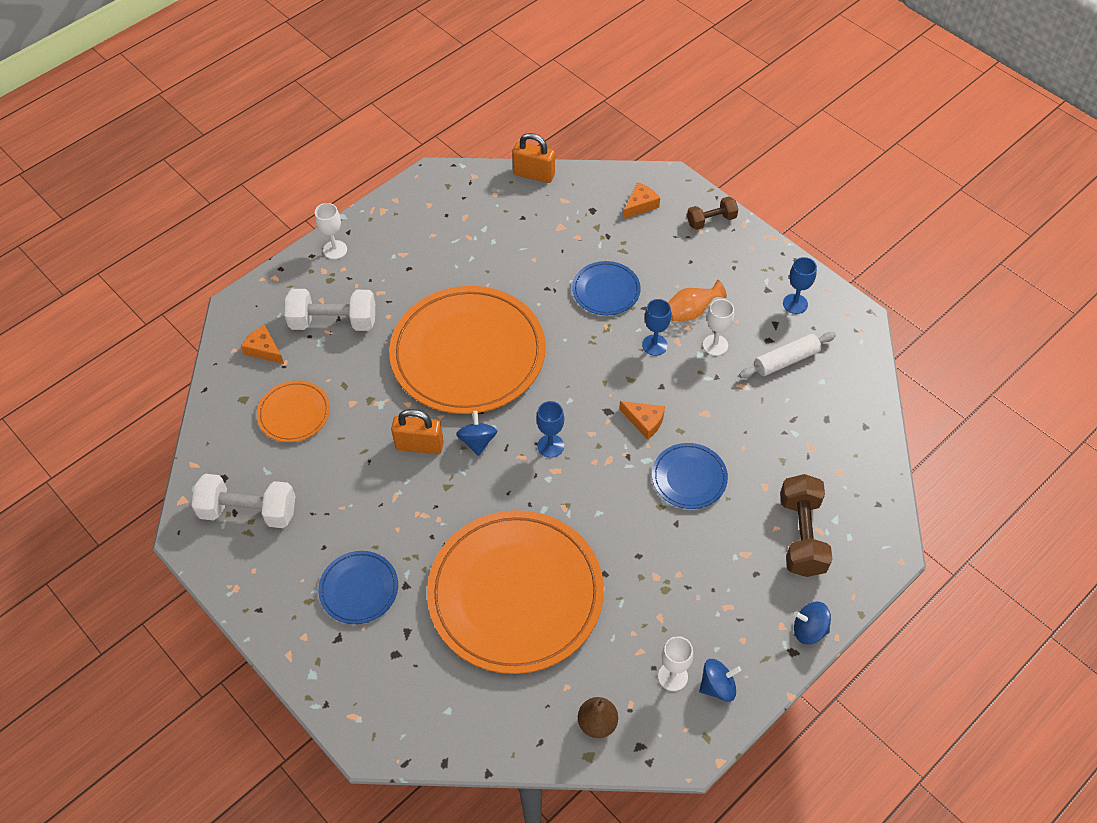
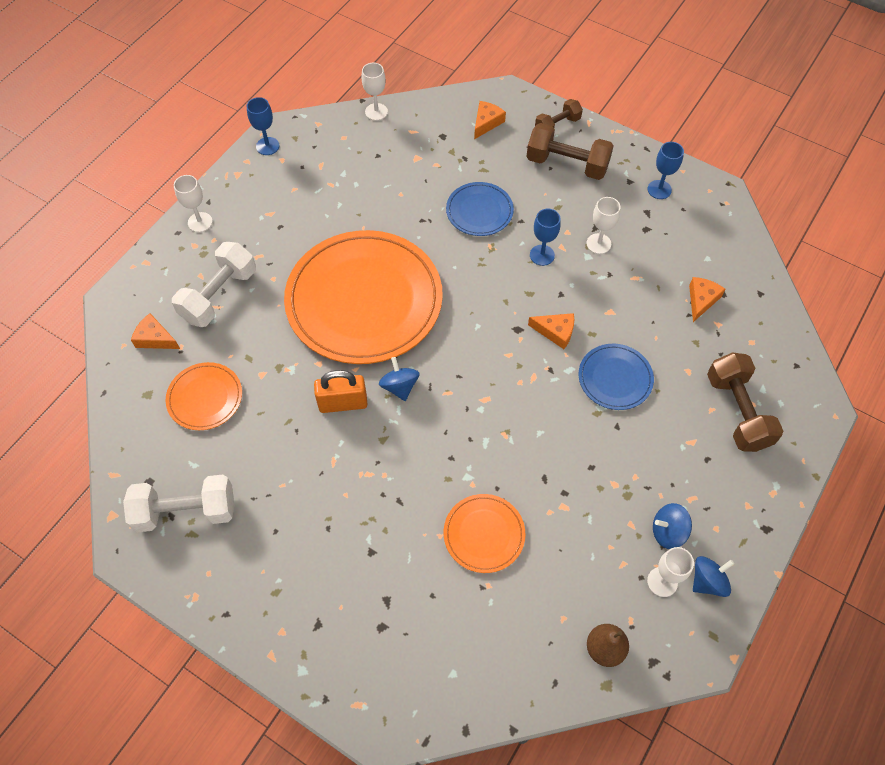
camera: 15 degrees left, 5 degrees up
(333, 322) = (219, 295): white dumbbell -> white dumbbell turned 45 degrees counterclockwise
(359, 589) = (324, 567): blue plate -> none
(515, 594) = (484, 534): orange plate -> orange plate, size x0.45
(534, 174) = (376, 112): orange padlock -> white goblet
(550, 446) = (473, 375): blue goblet -> blue goblet (267, 146)
(691, 312) = (566, 216): orange vase -> none
(708, 261) = (567, 164): none -> brown dumbbell
(786, 360) = (668, 245): white rolling pin -> none
(802, 421) = (701, 300): none -> orange cheese
(809, 630) = (774, 503): blue spinning top -> blue spinning top (668, 531)

